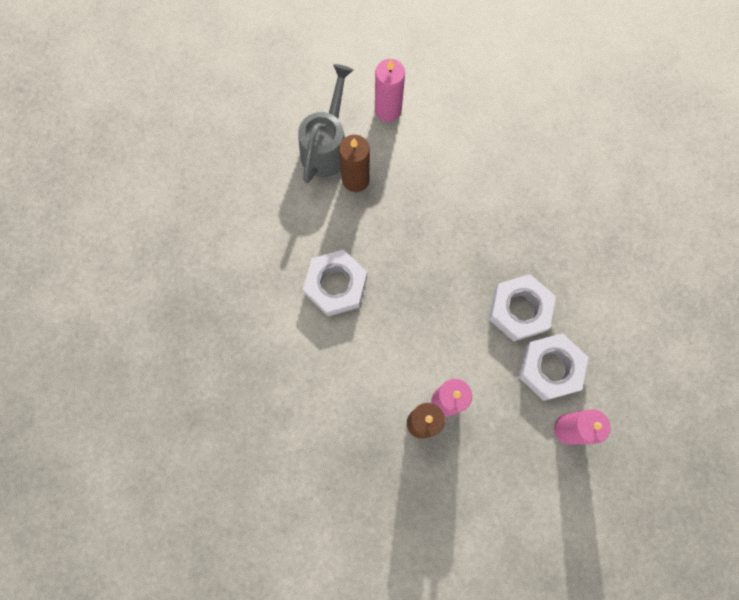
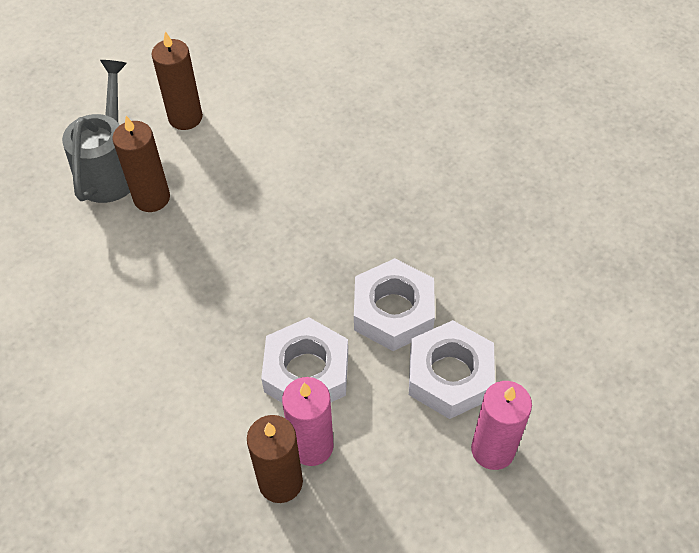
camera: 10 degrees left, 20 degrees down
(336, 285) = (137, 325): white nut -> white nut (306, 372)
(388, 110) = (185, 117): pink candle -> brown candle

